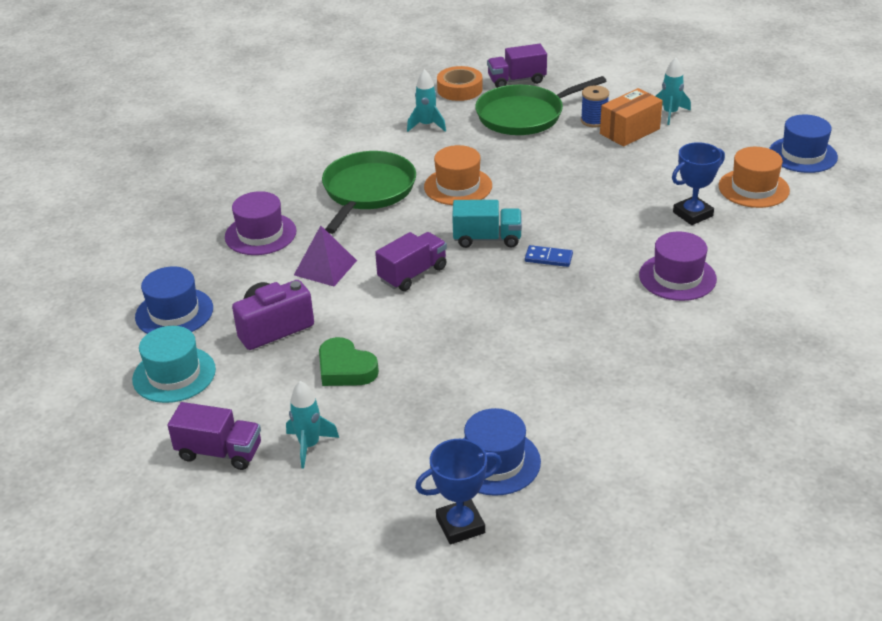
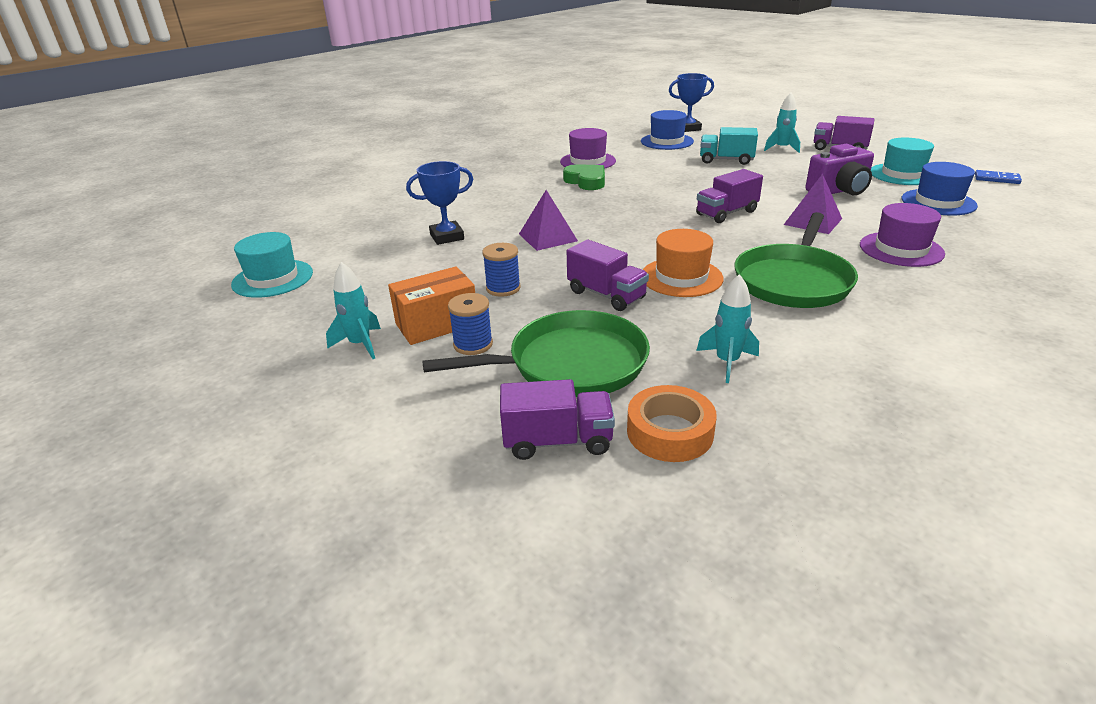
camera: 170 degrees left, 5 degrees down
(345, 368) = (770, 172): green heart -> green heart (586, 181)
(487, 238) = (654, 232): turquoise truck -> turquoise truck (726, 160)
(515, 165) = (606, 295): none -> purple truck
(548, 258) = (600, 216): blue domino -> blue domino (996, 179)
(591, 222) = (547, 237): none -> purple pyramid
(600, 163) = (503, 288): none -> blue spool
(677, 277) = (500, 200): purple hat -> purple hat (588, 161)
(753, 188) = (365, 252): orange hat -> none
(802, 155) = (272, 278): blue hat -> turquoise hat

